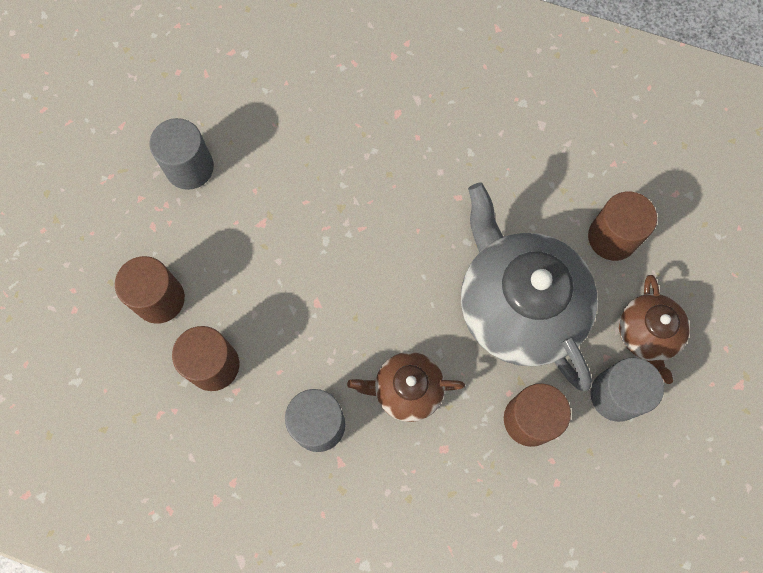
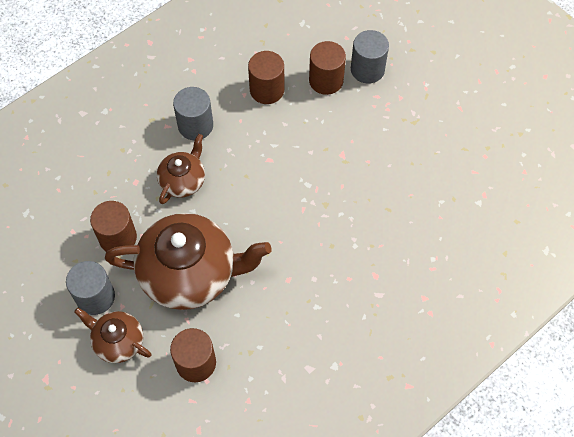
camera: 120 degrees right, 10 degrees down
(189, 167) = (406, 132): grey cylinder -> grey cylinder (367, 69)
(518, 306) = (190, 273): grey teapot -> brown teapot

